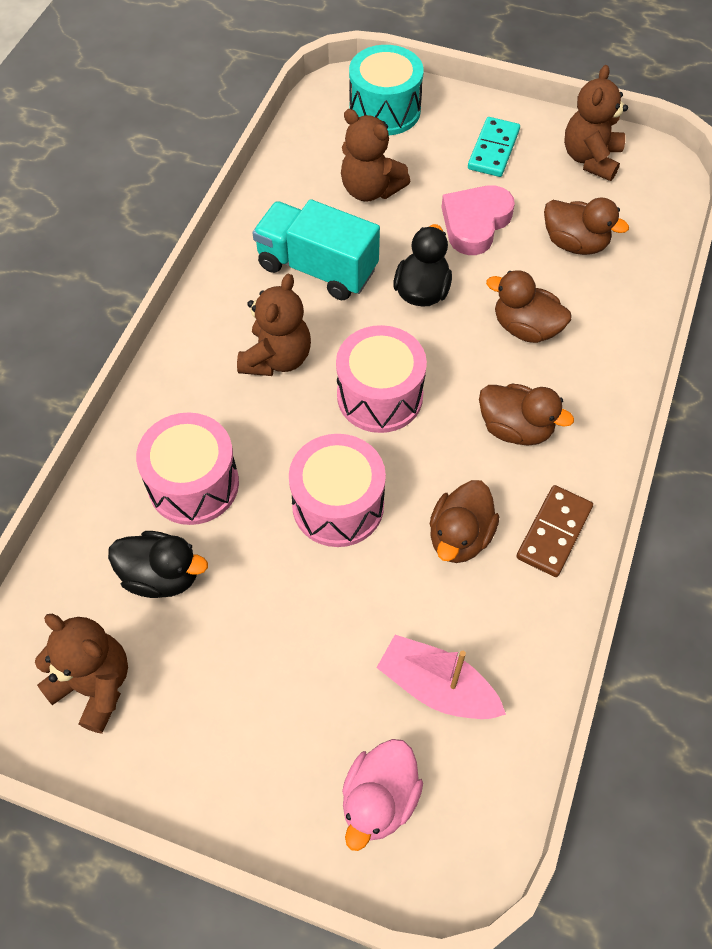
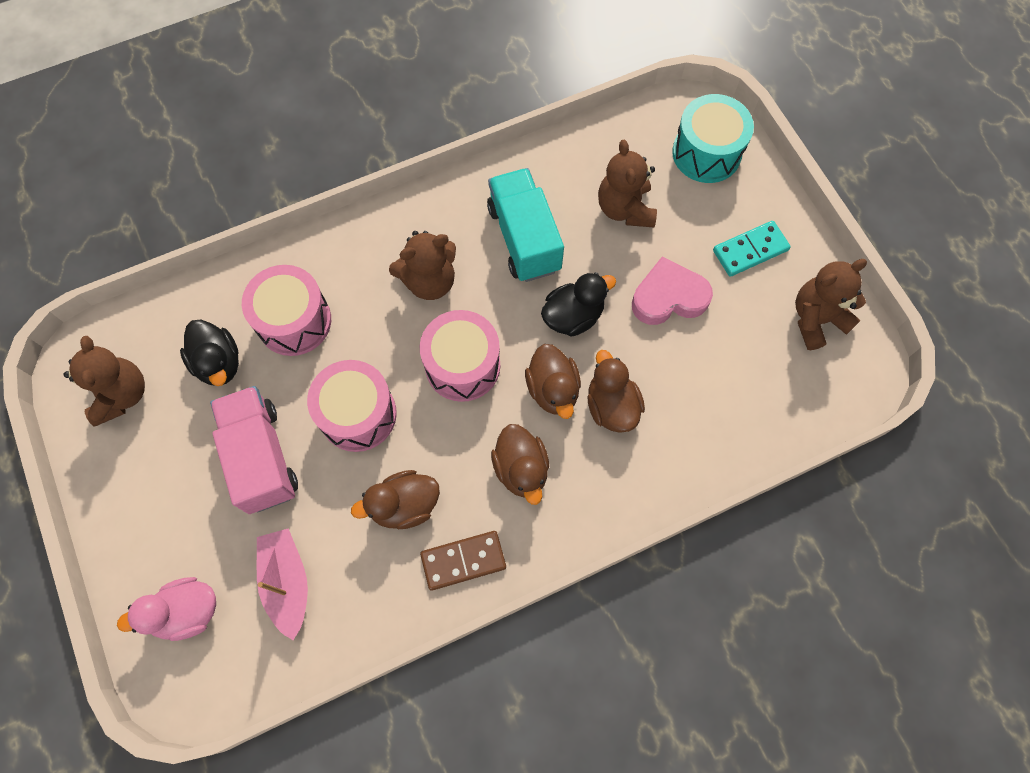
camera: 45 degrees right, 10 degrees up
(294, 613) = (261, 457): none -> pink truck
(575, 243) = (722, 375): brown duck -> brown duck (553, 390)

